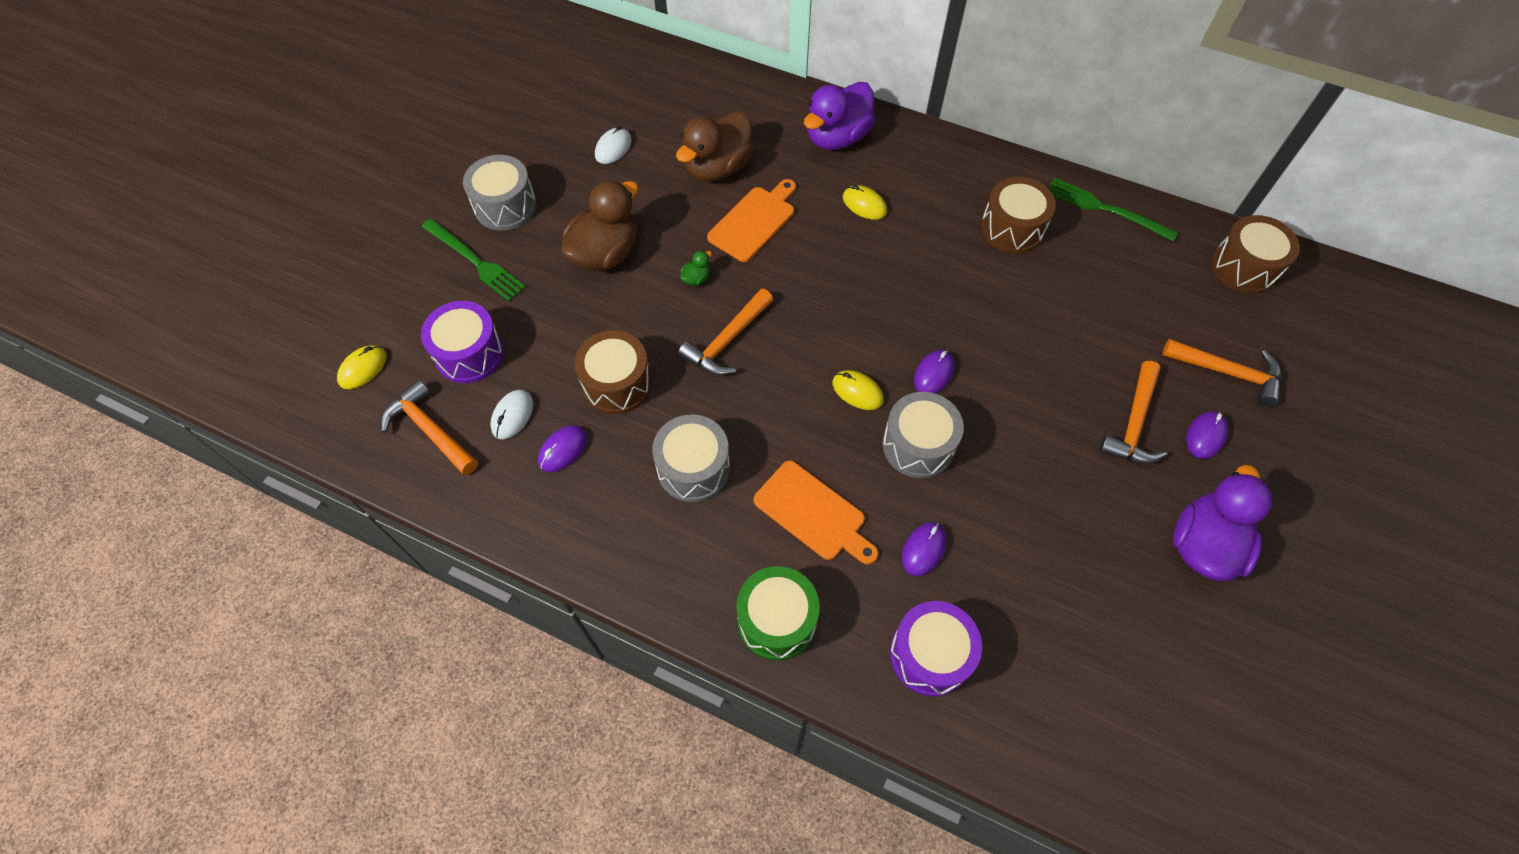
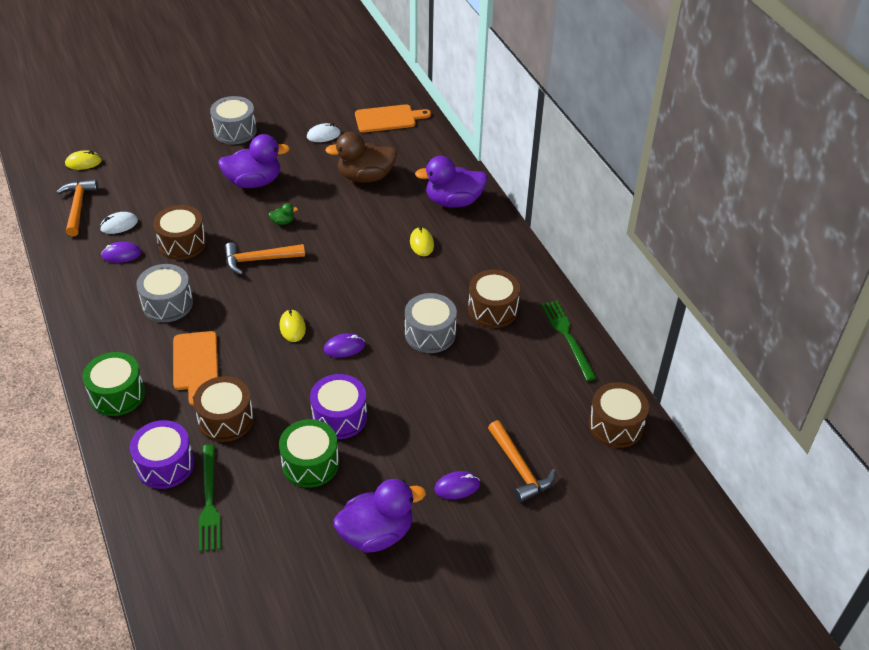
camera: 40 degrees right, 15 degrees down
(469, 354) = (135, 186): purple drum -> purple drum (339, 417)
(475, 261) = (189, 147): green fork -> green fork (209, 501)
(605, 253) = (254, 182): brown duck -> purple duck
(754, 221) = (349, 214): orange cutting board -> orange cutting board (388, 118)
(918, 445) = (289, 373): grey drum -> grey drum (430, 334)
(923, 549) = (226, 419): purple mouse -> brown drum
(1060, 526) = (310, 463): none -> green drum
(1134, 423) = (423, 450): orange hammer -> none

